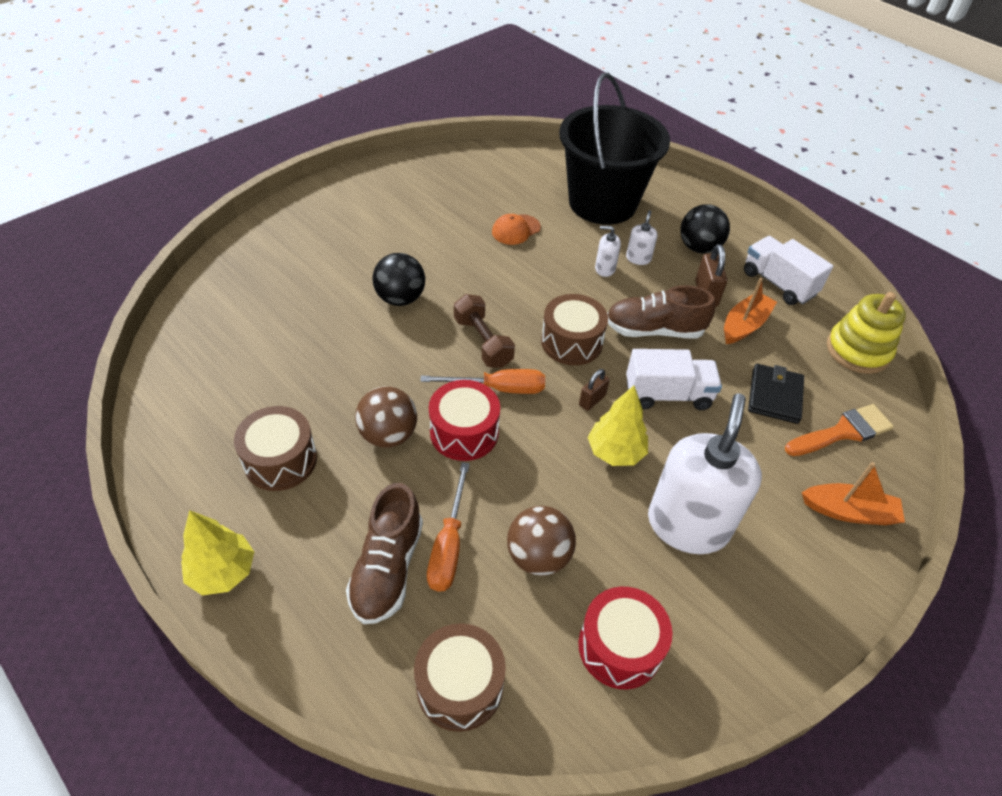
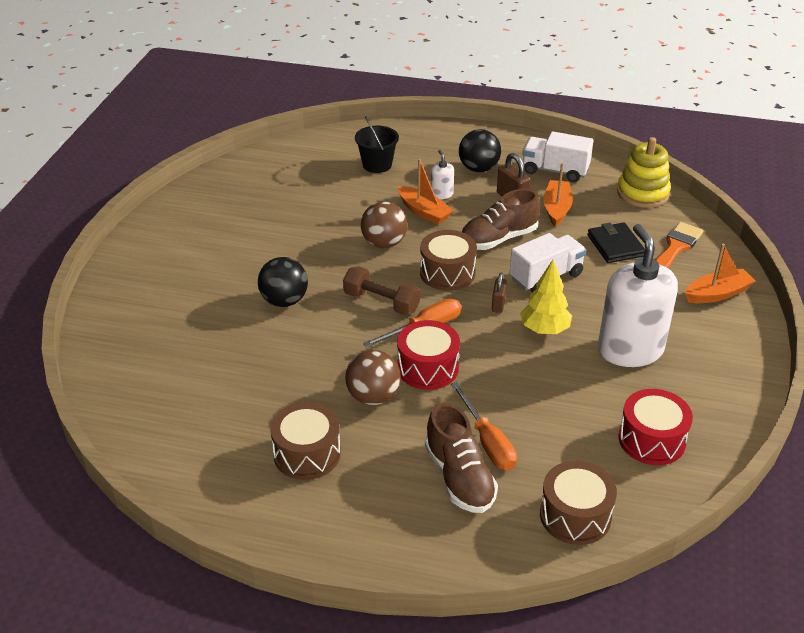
camera: 30 degrees left, 10 degrees down
(223, 572) = (341, 544): yellow tree -> none
(516, 230) = (327, 212): orange cap -> none
(538, 556) = (553, 417): brown ball -> brown ball (384, 243)
(602, 203) = (377, 165): black bucket -> black bucket, size x0.45
(605, 269) = (424, 212): white soap dispenser -> orange boat

